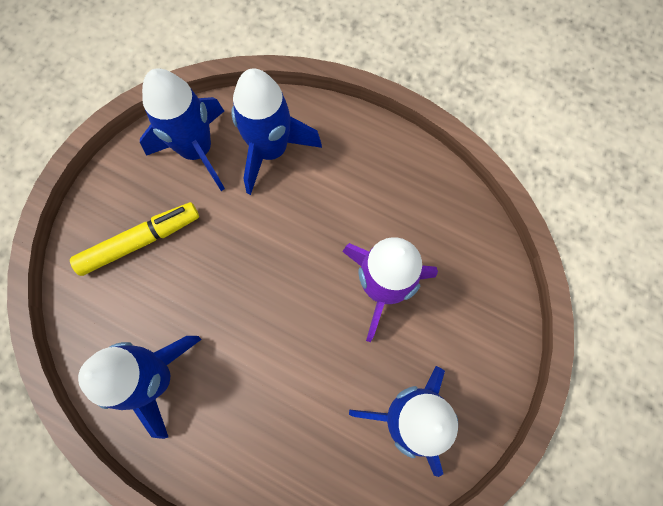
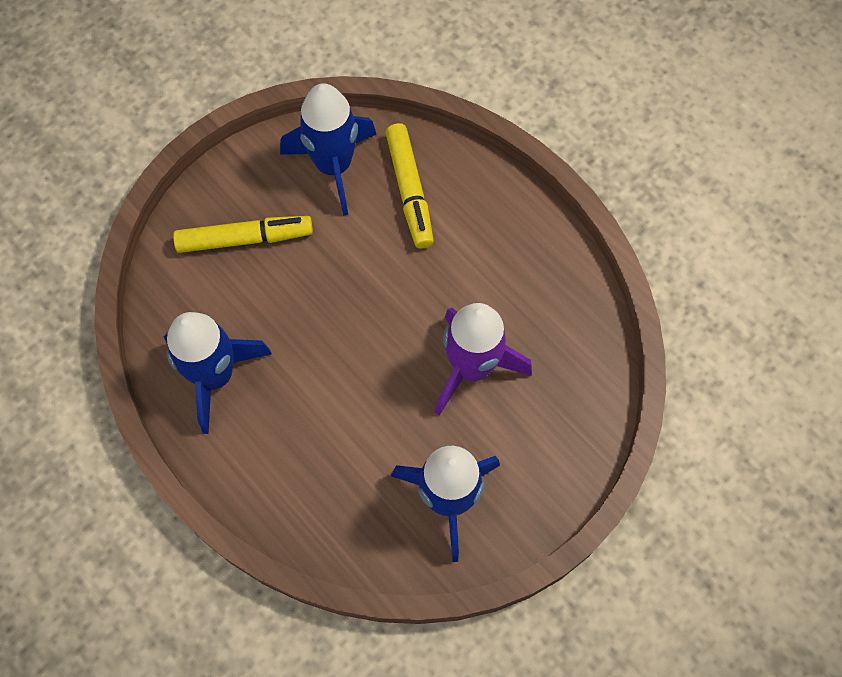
camera: 20 degrees right, 5 degrees down
(271, 150) = (410, 191): blue rocket -> yellow marker

